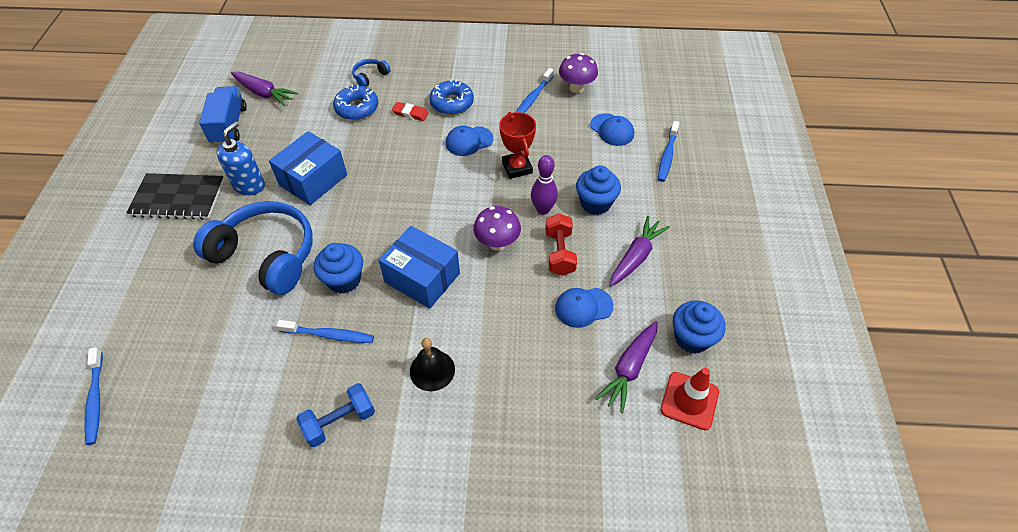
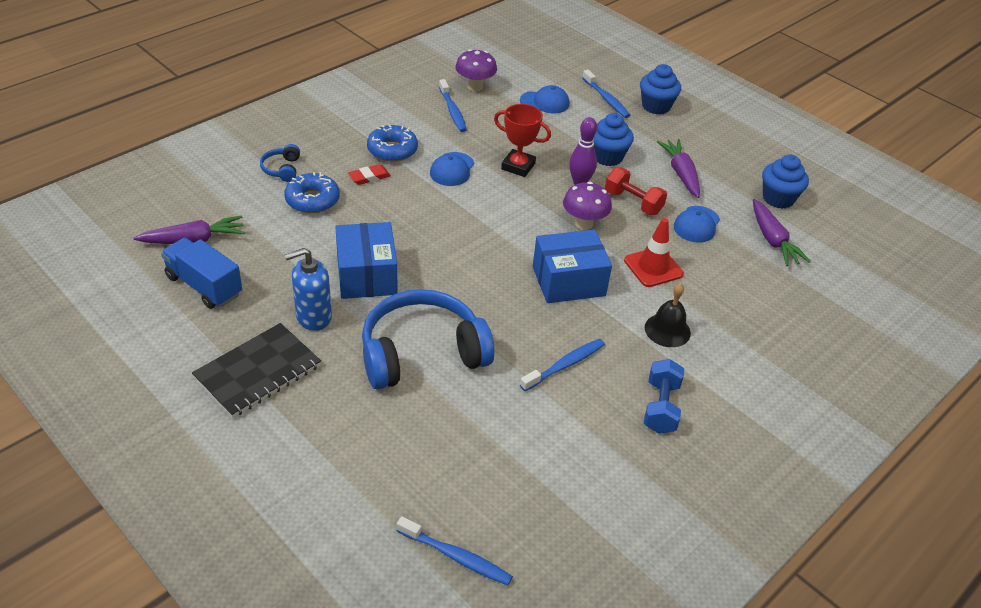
camera: 50 degrees left, 10 degrees down
(249, 185) = (313, 317): blue soap dispenser -> blue soap dispenser turned 90 degrees counterclockwise
(344, 280) = (514, 324): blue cupcake -> blue cupcake (656, 106)
(689, 401) = (825, 233): red traffic cone -> red traffic cone (653, 267)

